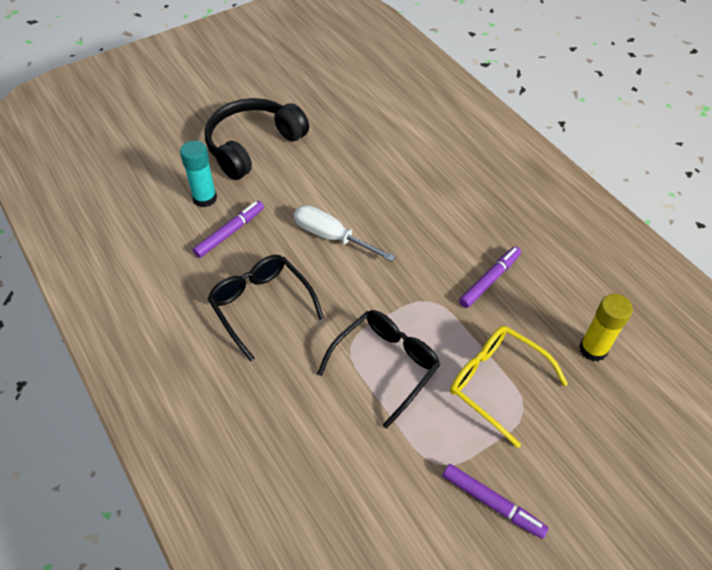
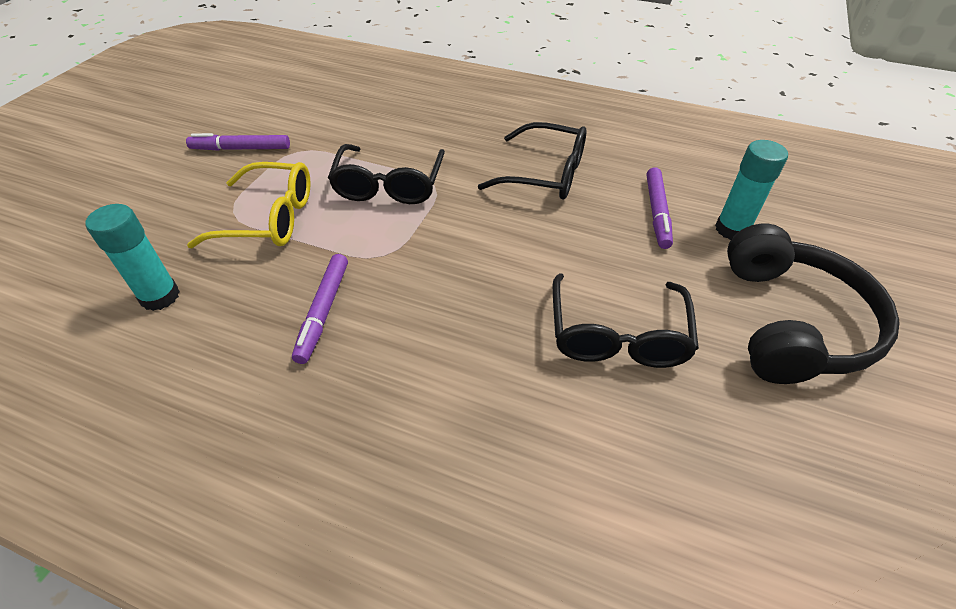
camera: 145 degrees right, 5 degrees down
(331, 236) = (553, 263): white screwdriver -> none
(341, 184) = (617, 335): none -> black glasses
(593, 349) = (160, 296): yellow glue stick -> turquoise glue stick

